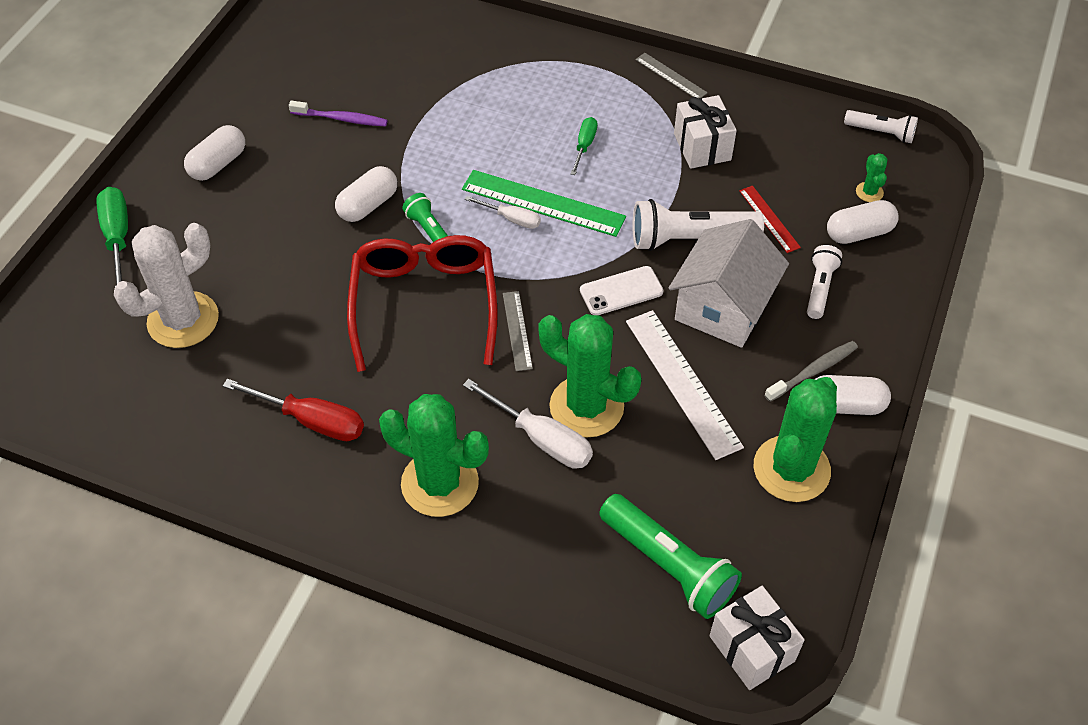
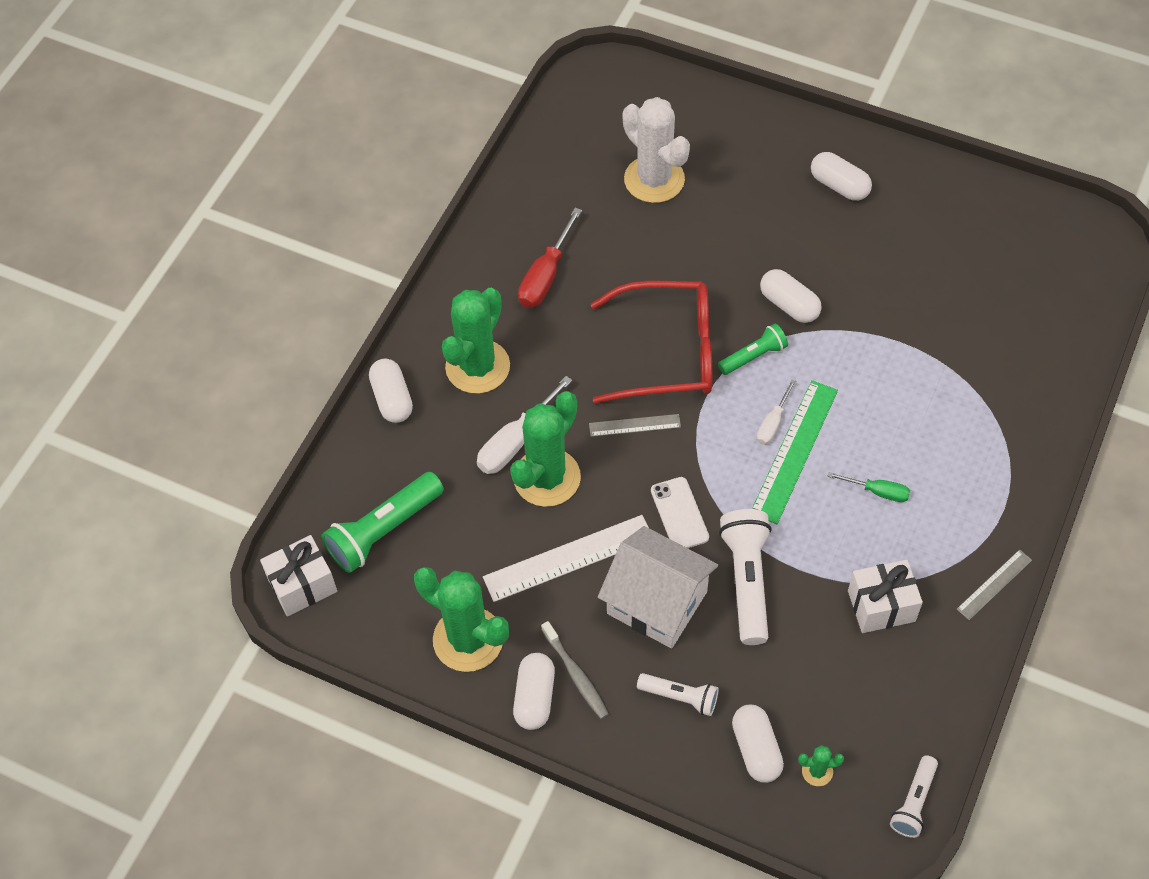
camera: 95 degrees right, 5 degrees up
(118, 238) = (746, 124): green screwdriver -> none
(341, 119) = (905, 278): purple toothbrush -> none
(485, 573) = (392, 399): none -> white capsule
(769, 219) = (776, 661): red ruler -> none

